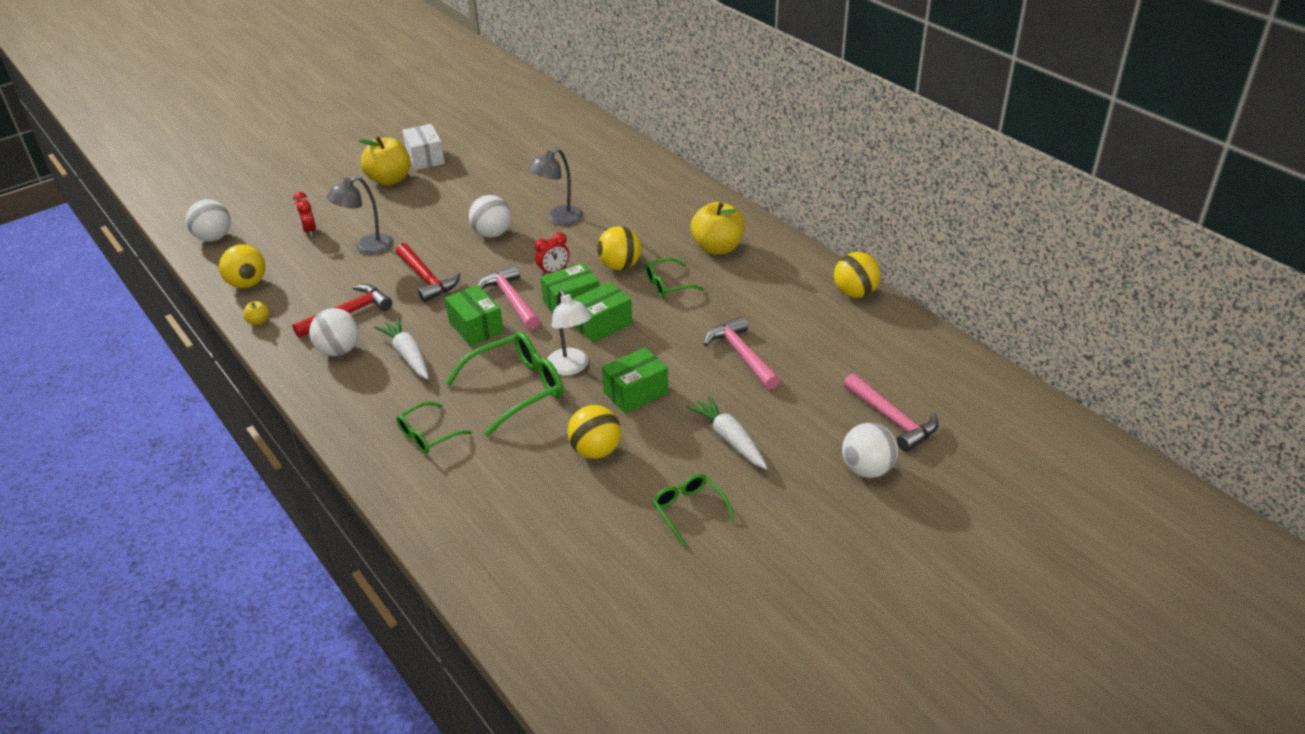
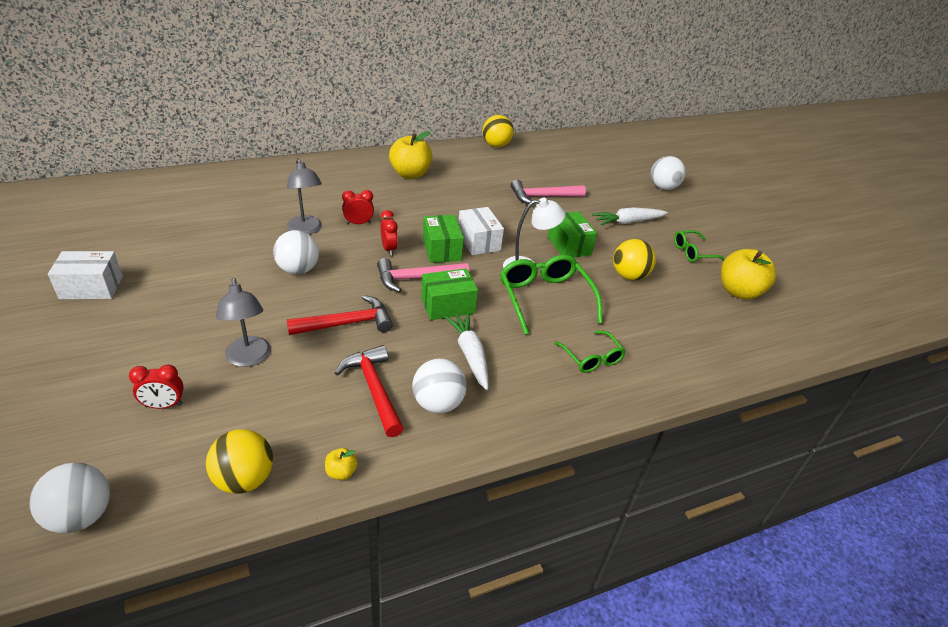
camera: 80 degrees left, 0 degrees up
(390, 179) = (111, 321): yellow apple -> yellow apple (739, 291)
(407, 355) = (469, 354): white carrot -> white carrot turned 90 degrees clockwise
(589, 243) = (358, 223): none -> red clock
(602, 324) = (478, 241): green box -> white box
(620, 266) = (404, 217): yellow ball -> none
(667, 284) = (444, 203): green glasses -> none
(892, 419) = (622, 169): pink hammer -> none

